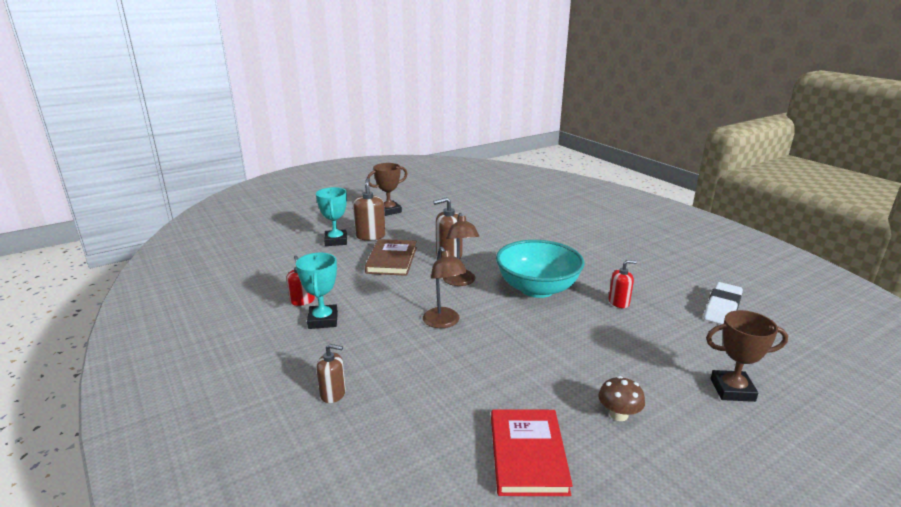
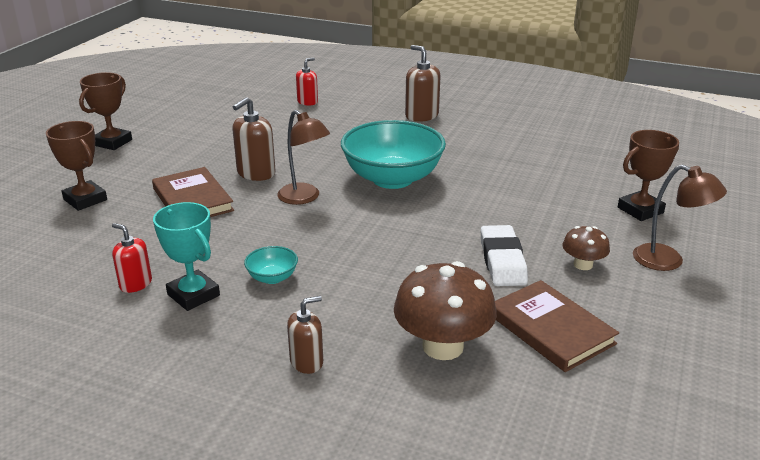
camera: 35 degrees left, 5 degrees up
(336, 241) = (85, 200): turquoise trophy -> brown trophy
(370, 236) = (126, 180): brown soap dispenser -> brown soap dispenser (421, 116)
(378, 328) = (272, 278): none -> turquoise bowl
(430, 427) = (443, 346): none -> brown mushroom
(444, 322) = (338, 245): brown lamp -> brown lamp (668, 261)
(528, 455) = (551, 329): red book -> brown book
(619, 302) = (481, 167): red soap dispenser -> red soap dispenser (307, 102)
(722, 308) = (567, 144): white eraser -> white eraser (502, 261)

